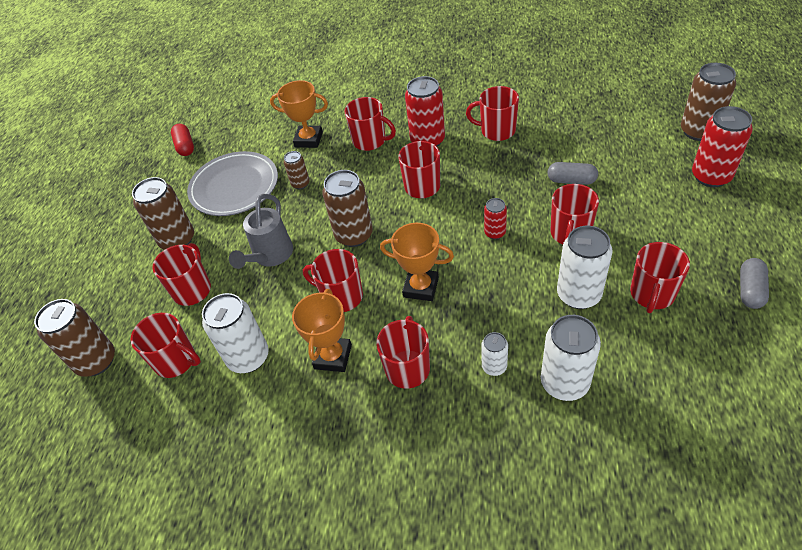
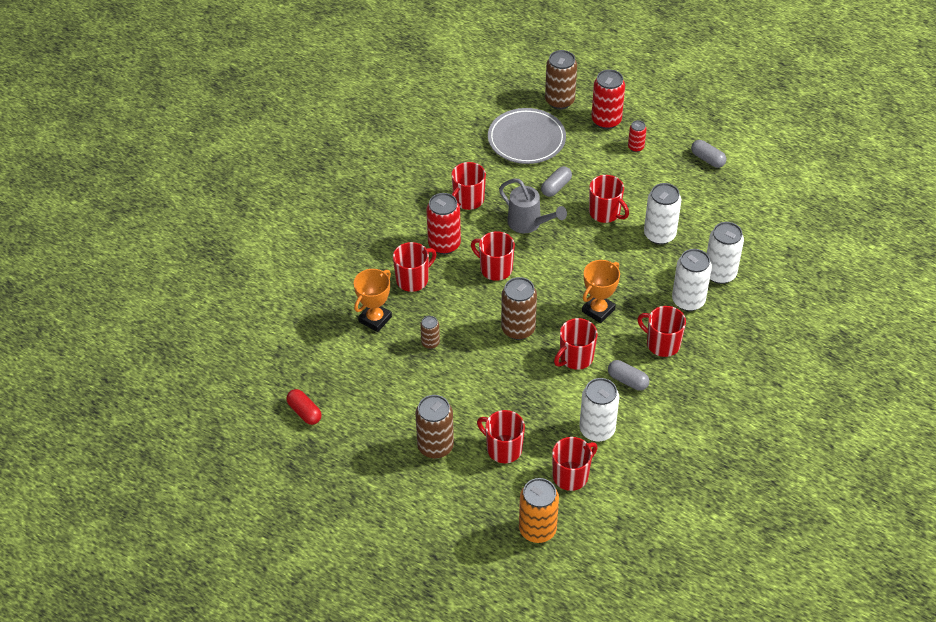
camera: 70 degrees left, 0 degrees up
(96, 361) = (537, 529): brown can -> orange can
(185, 146) = (304, 412): red capsule -> red capsule turned 45 degrees clockwise
(234, 187) = (397, 389): grey plate -> grey plate (526, 139)
(270, 256) = (502, 388): grey watering can -> grey watering can (528, 223)
(333, 357) = (627, 380): orange trophy -> grey capsule
(494, 367) = (688, 301): white can -> white can, size x1.87
(495, 233) = (575, 250): red can -> red can (635, 147)
(652, 294) = (682, 202): red mug -> none

